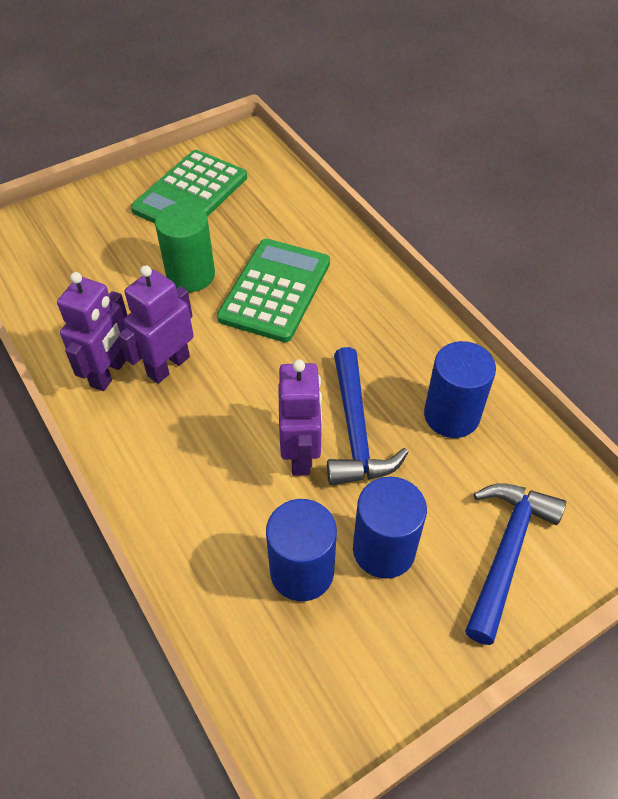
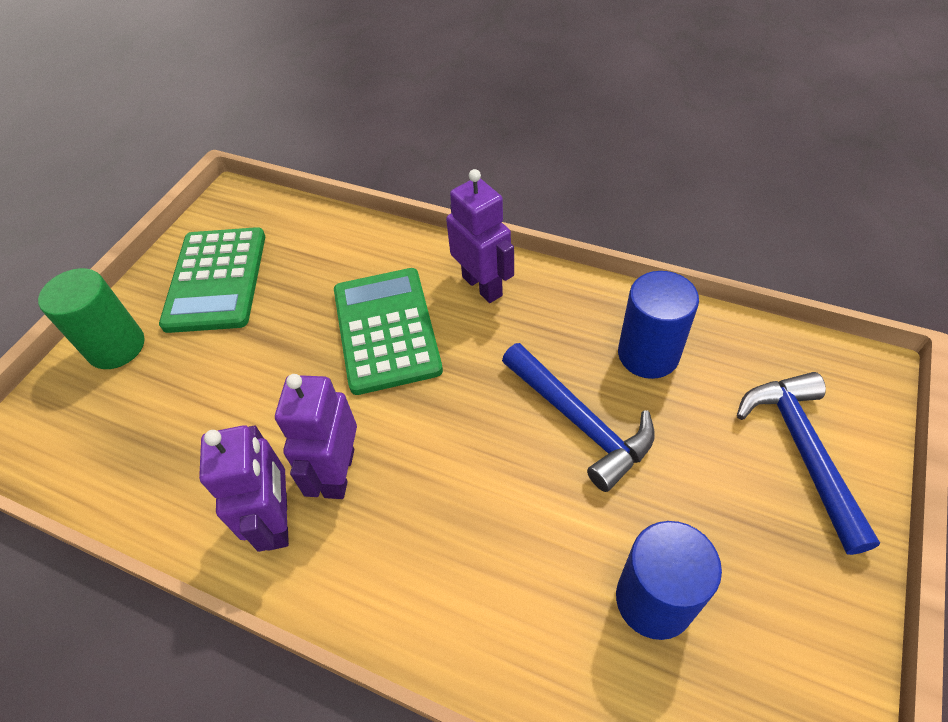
camera: 30 degrees left, 0 degrees up
(190, 275) = (285, 363): green cylinder -> green cylinder (116, 347)
(301, 454) = (550, 479): purple robot -> purple robot (482, 286)
(384, 549) = (705, 522): blue cylinder -> none

